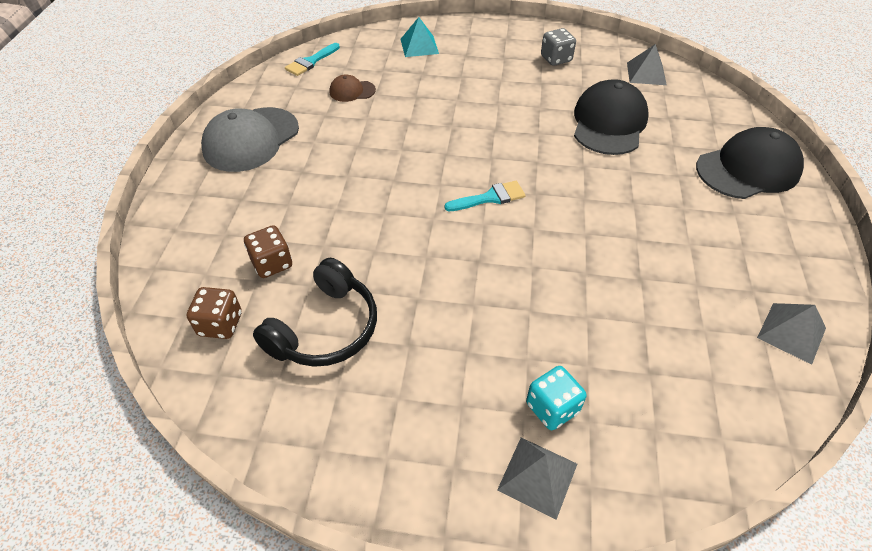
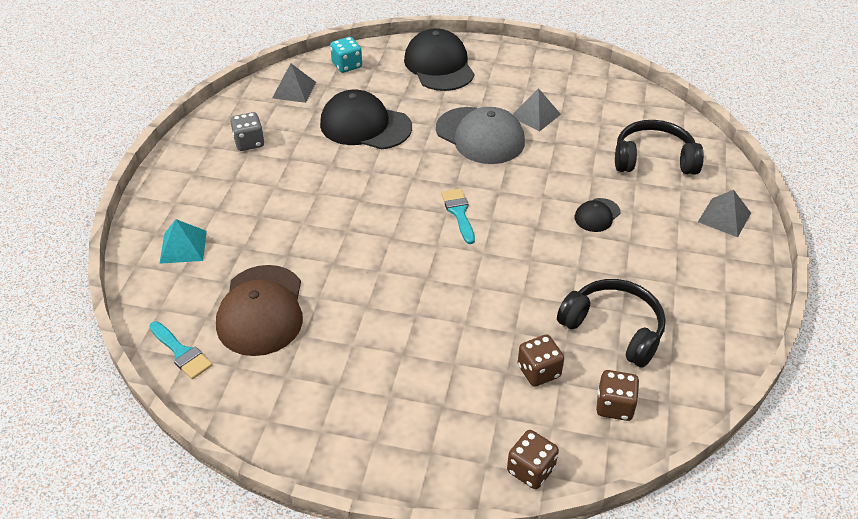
camera: 85 degrees left, 5 degrees down
(162, 258) = (531, 470): none -> brown dice
(251, 139) = (337, 405): grey cap -> grey cap (480, 136)
(352, 91) = (261, 310): brown cap -> brown cap, size x2.04
(510, 319) = (597, 215): none -> black cap
(552, 408) = (672, 204): turquoise dice -> turquoise dice (347, 65)
(645, 391) = (653, 159): none -> black headphones
(791, 332) = (600, 87): grey pyramid -> grey pyramid (535, 115)

